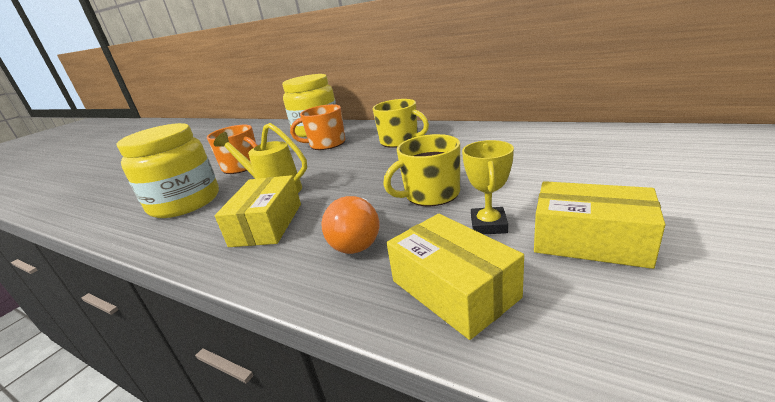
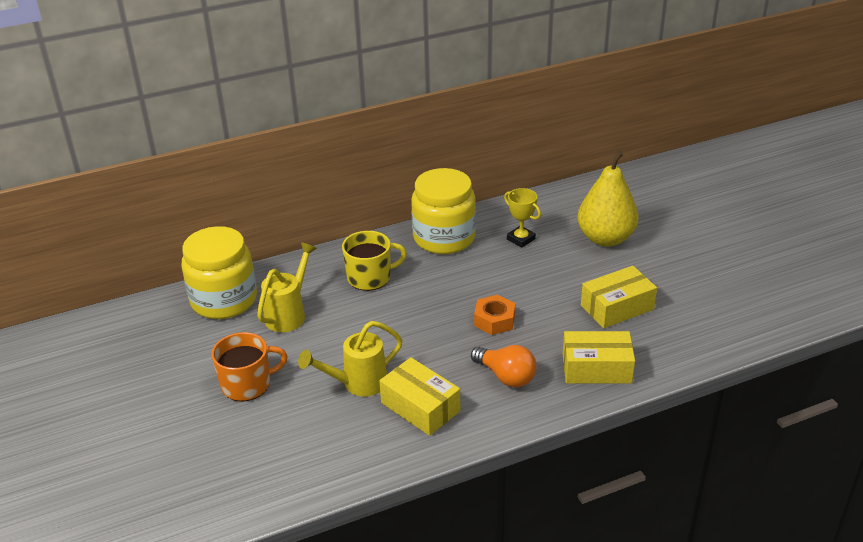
camera: 55 degrees left, 10 degrees up
(185, 202) = (287, 443): yellow jar -> yellow jar (444, 238)
(326, 144) = (289, 313): orange mug -> yellow watering can
(430, 194) = (494, 320): yellow mug -> orange nut
(488, 225) = (561, 324): yellow trophy -> yellow trophy (521, 239)
(673, 174) = (605, 238): none -> yellow pear

